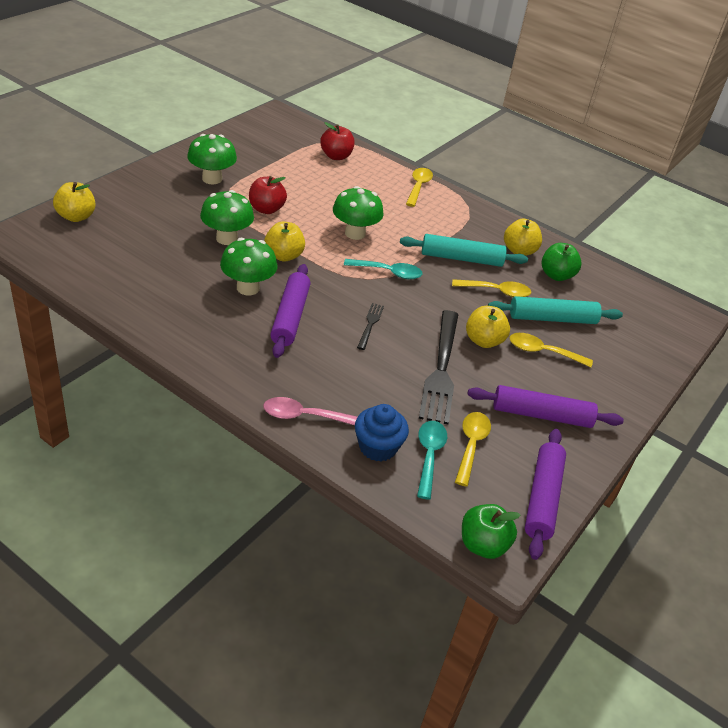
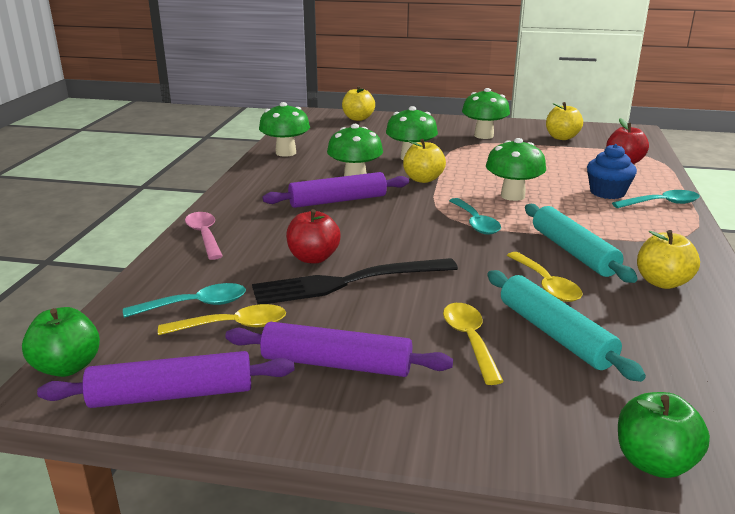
camera: 70 degrees right, 15 degrees down
(134, 300) = (286, 153): none -> green mushroom
(266, 209) = (479, 159): red apple -> red apple (313, 258)
(370, 324) = (375, 233): black fork -> none
(378, 447) = (188, 276): blue cupcake -> blue cupcake (607, 192)
(418, 187) = (661, 203): yellow spoon -> turquoise spoon
(483, 341) = (434, 296): yellow apple -> yellow apple (561, 137)
(541, 415) = (336, 364): purple rolling pin -> purple rolling pin turned 60 degrees counterclockwise
(556, 275) = (661, 319): green apple -> green apple (654, 462)

